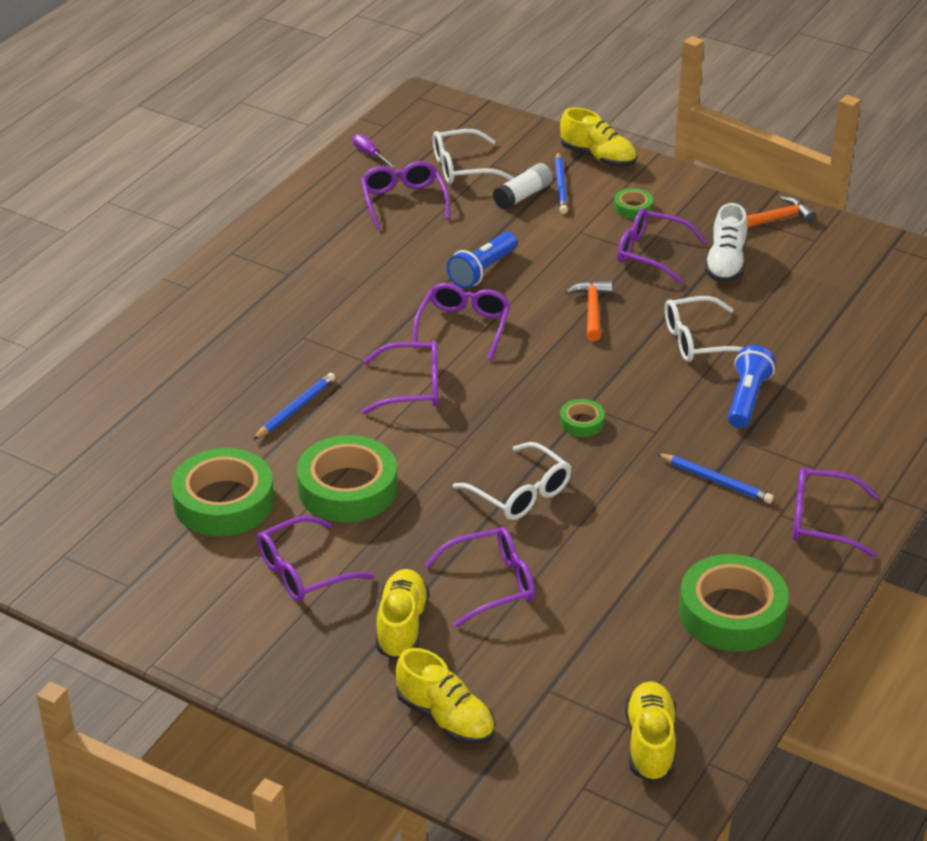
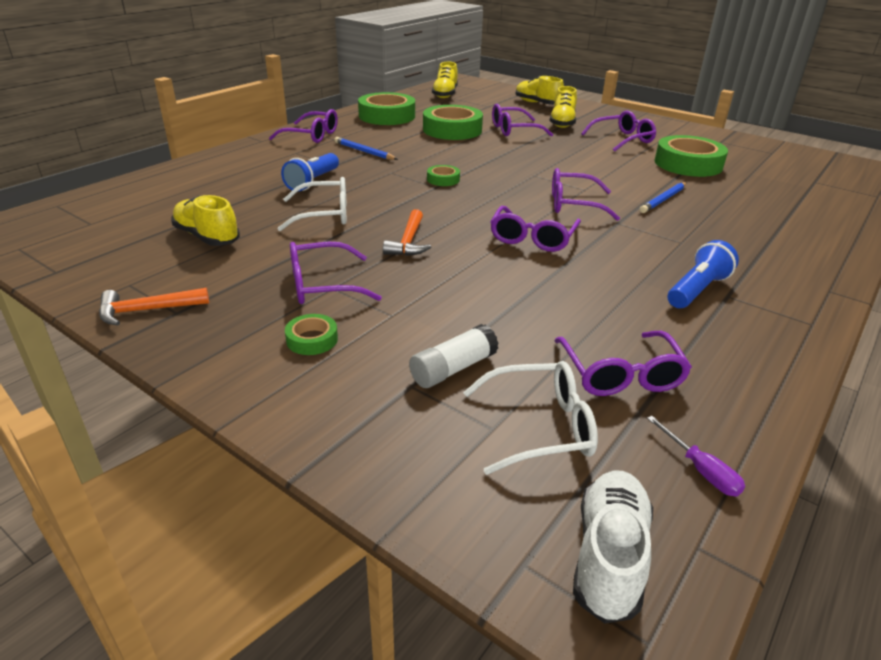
camera: 175 degrees left, 5 degrees down
(347, 488) = (608, 164): green tape -> green tape (452, 130)
(482, 271) = (513, 282): blue flashlight -> blue flashlight (697, 290)
(520, 493) = (493, 155): white glasses -> none
(560, 186) = (396, 380): blue pencil -> none
(598, 157) = (319, 427): yellow shoe -> yellow shoe (207, 237)
(651, 253) = (322, 285): purple glasses -> purple glasses turned 135 degrees clockwise
(725, 264) = (249, 269): white shoe -> white shoe (609, 556)

